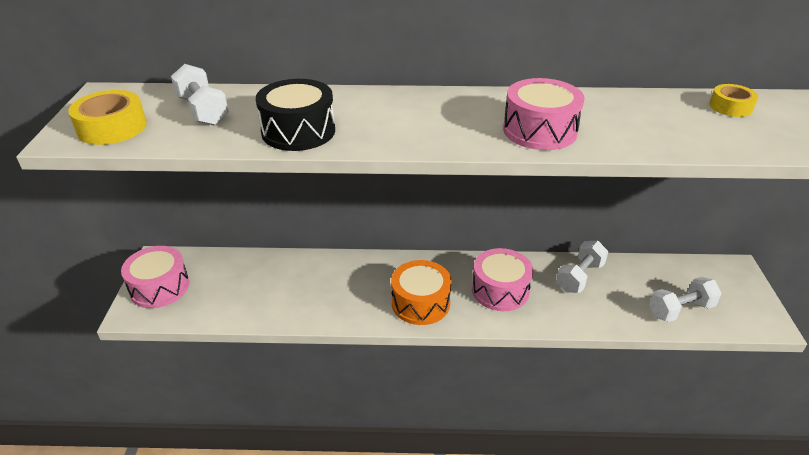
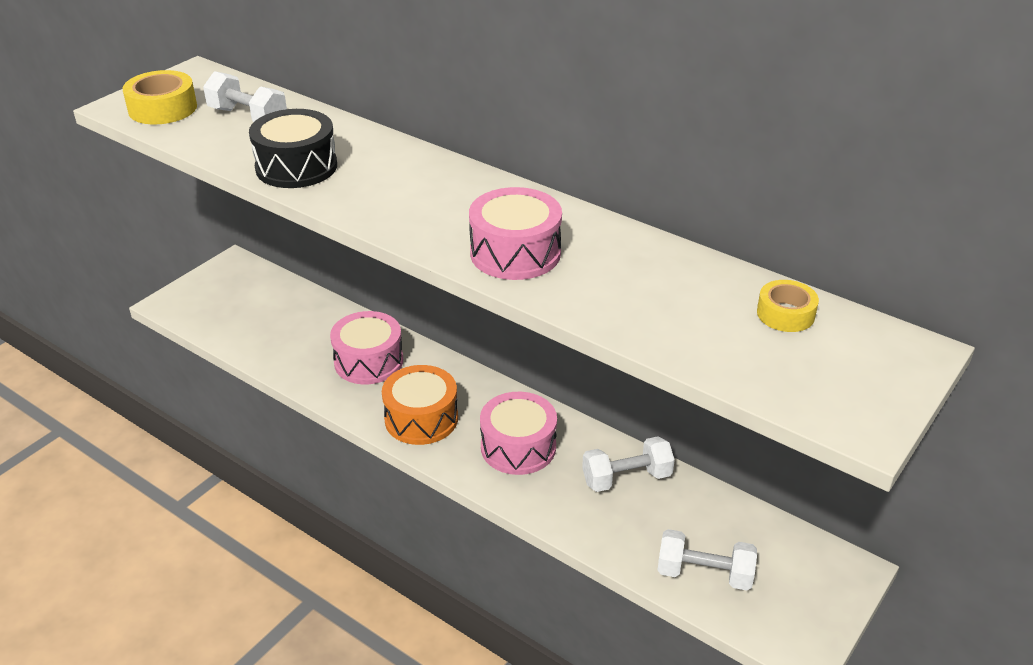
camera: 35 degrees right, 0 degrees up
(160, 287) = (210, 290): pink drum -> pink drum (368, 361)
(203, 111) = (248, 117): white dumbbell -> white dumbbell turned 60 degrees counterclockwise

